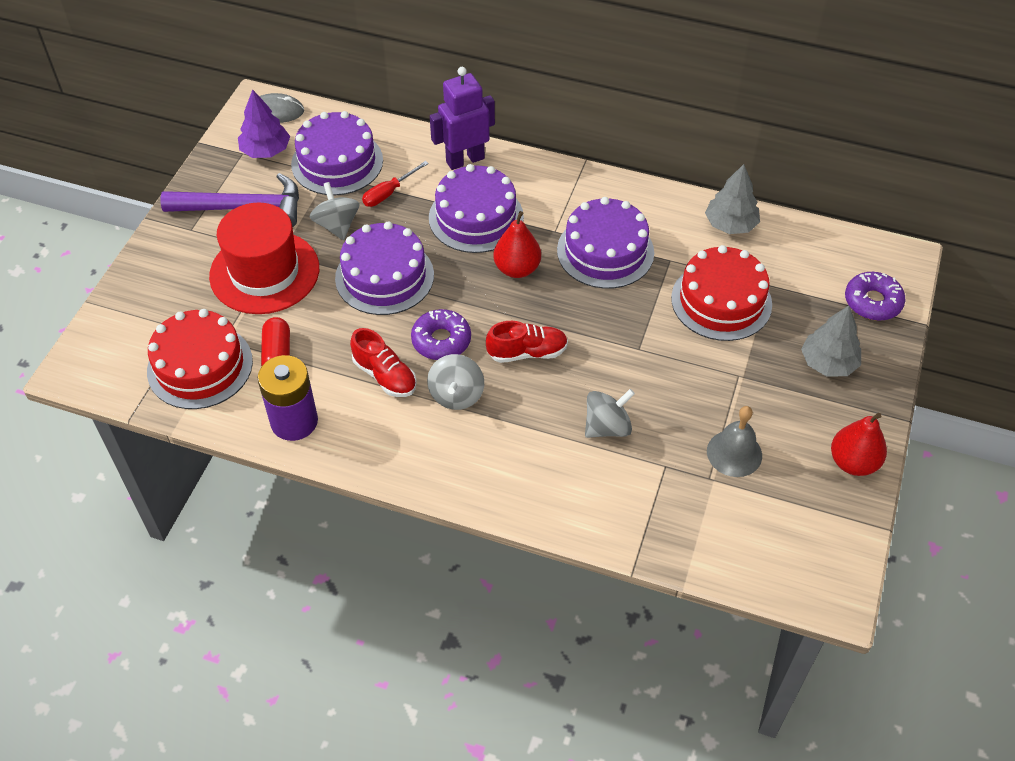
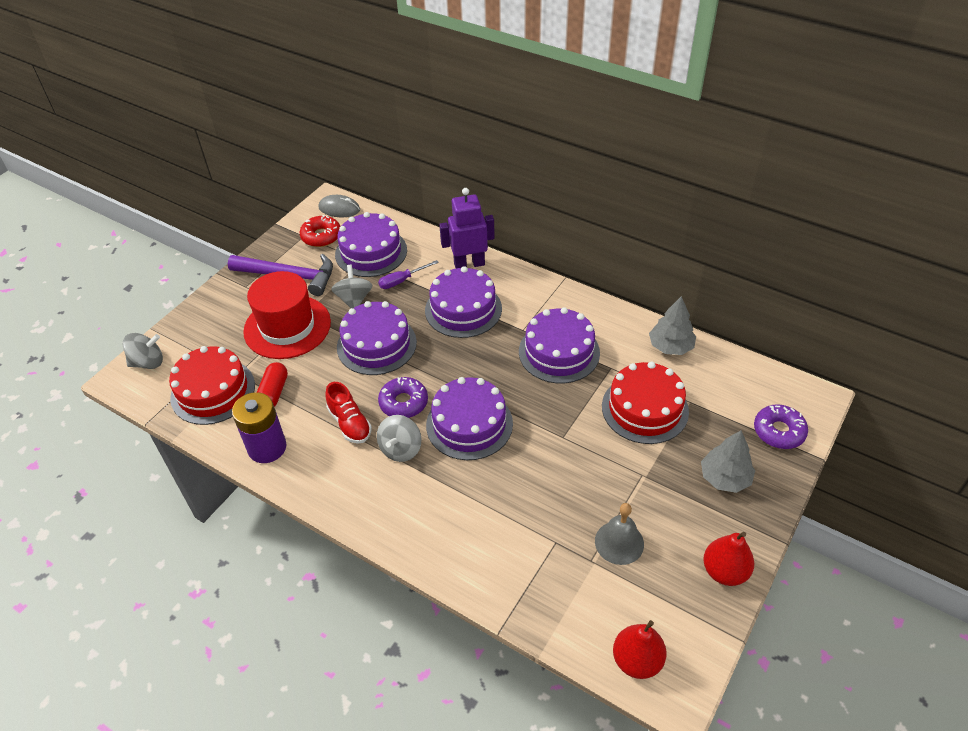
camera: 15 degrees right, 5 degrees down
(266, 151) = (321, 236): purple tree -> red donut
(388, 193) = (402, 281): red screwdriver -> purple screwdriver
(517, 269) = (483, 355): red pear -> red pear (637, 660)
(527, 352) = (469, 424): red shoe -> purple cake
(607, 427) = (516, 499): grey spinning top -> grey spinning top (148, 362)

